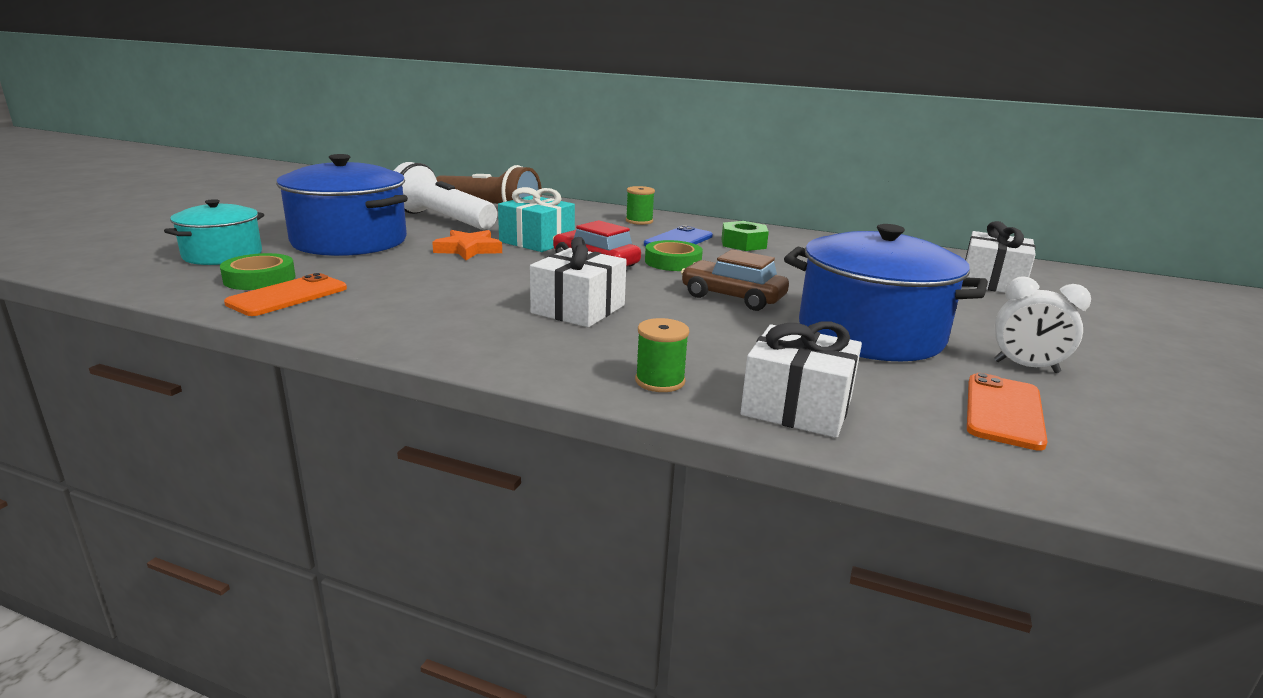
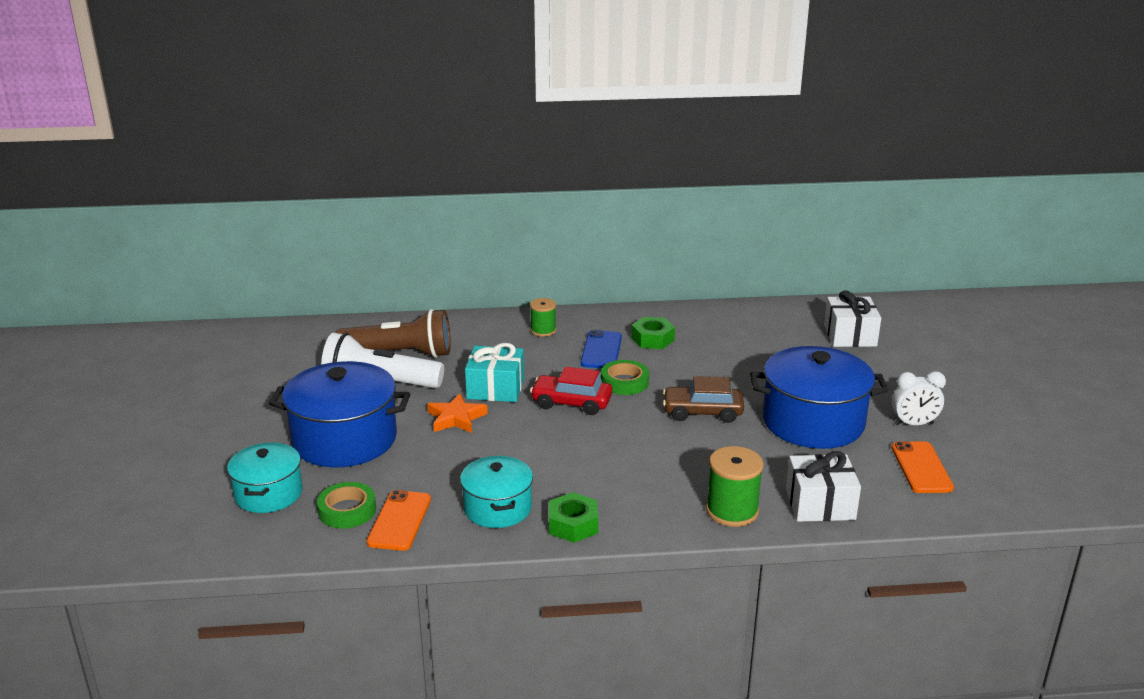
camera: 25 degrees left, 5 degrees up
(395, 311) = (497, 508): none -> turquoise pot
(449, 342) = (573, 524): none -> green nut
(578, 309) = (617, 461): white gift -> none
(660, 381) = (732, 511): green spool -> green spool, size x1.56

